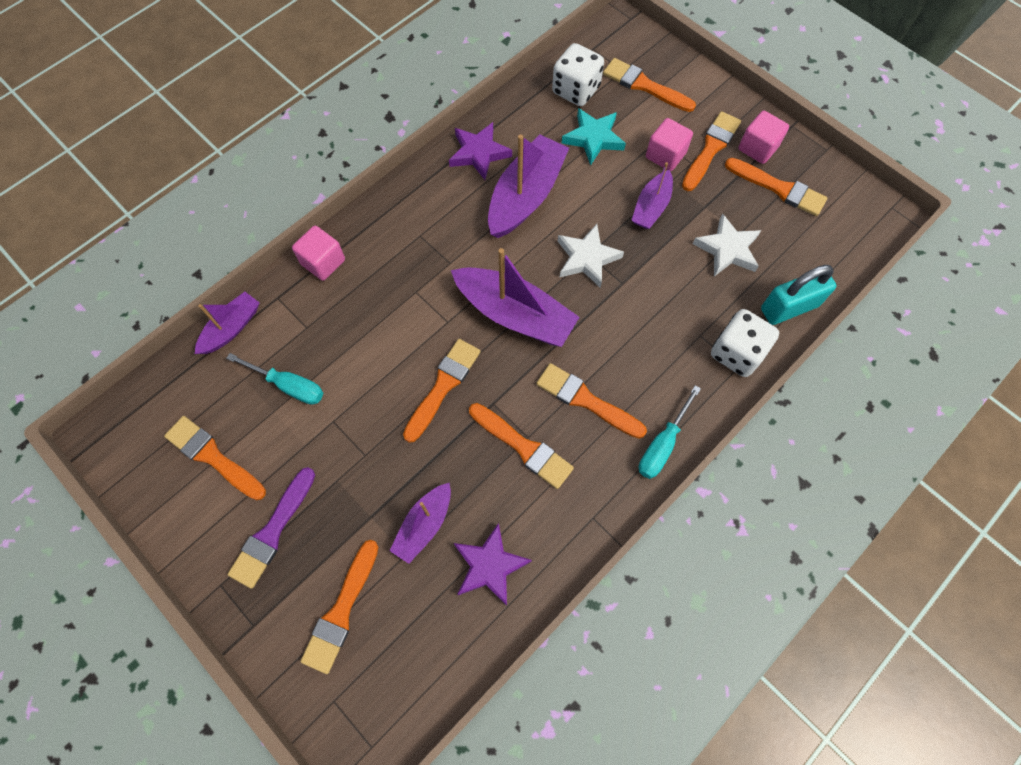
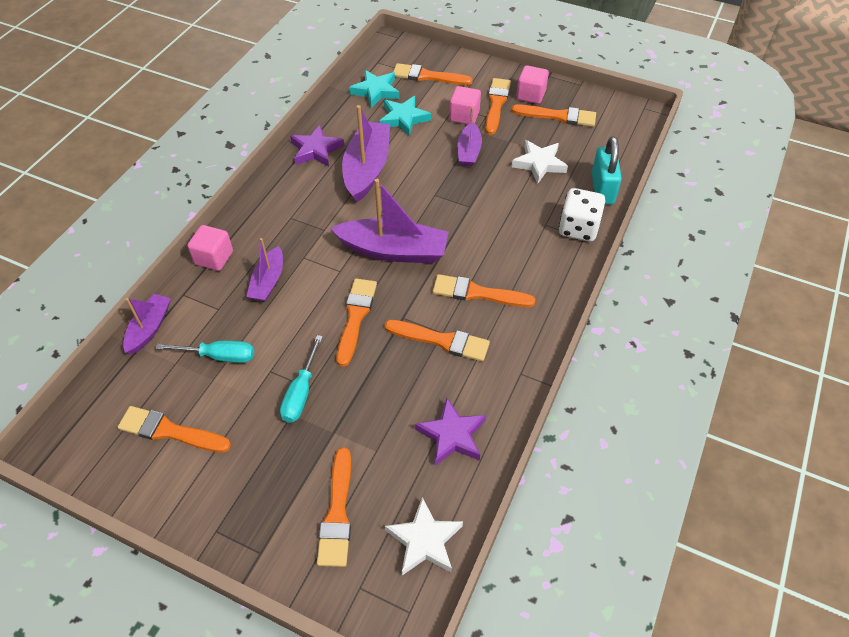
camera: 20 degrees left, 15 degrees down
(273, 531) = (249, 471): purple brush -> none
(424, 525) = (383, 423): purple boat -> purple boat (268, 281)
(576, 90) = (376, 91): white dice -> turquoise star
(587, 258) = (434, 197): white star -> white star (424, 540)
(662, 444) = (551, 305): turquoise screwdriver -> turquoise screwdriver (301, 392)
(789, 307) = (602, 188): turquoise padlock -> turquoise padlock turned 45 degrees counterclockwise

